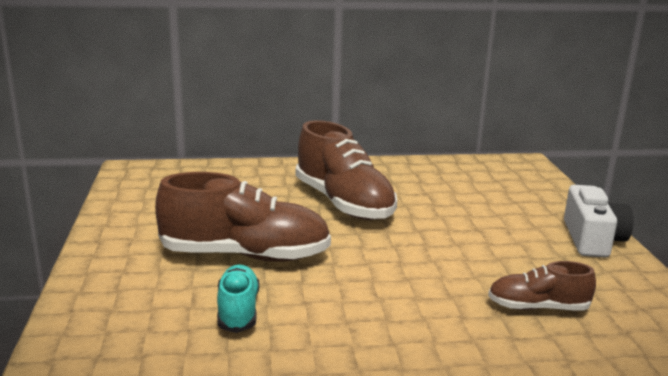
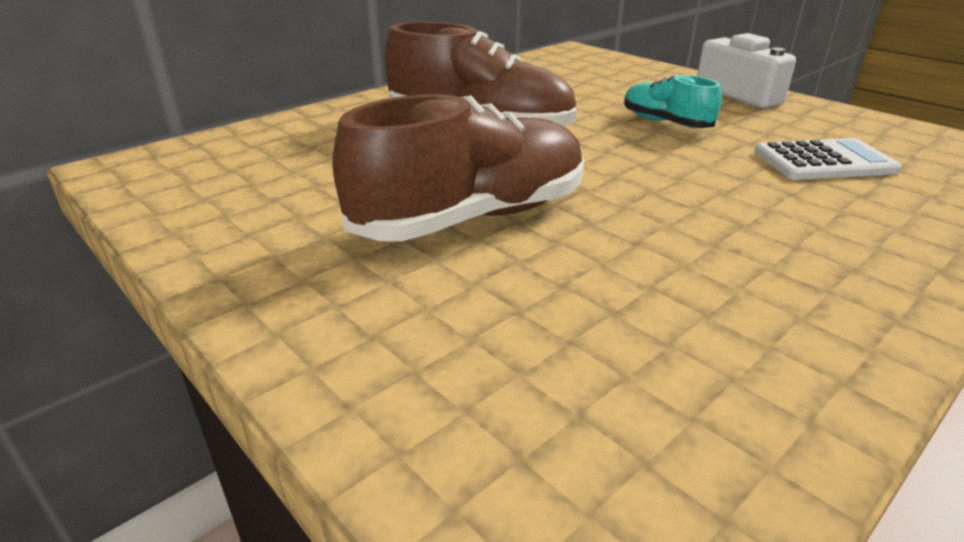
camera: 35 degrees left, 10 degrees up
(238, 311) = (587, 287): turquoise shoe -> turquoise shoe (665, 123)
(538, 307) = (824, 161): brown shoe -> white calculator

